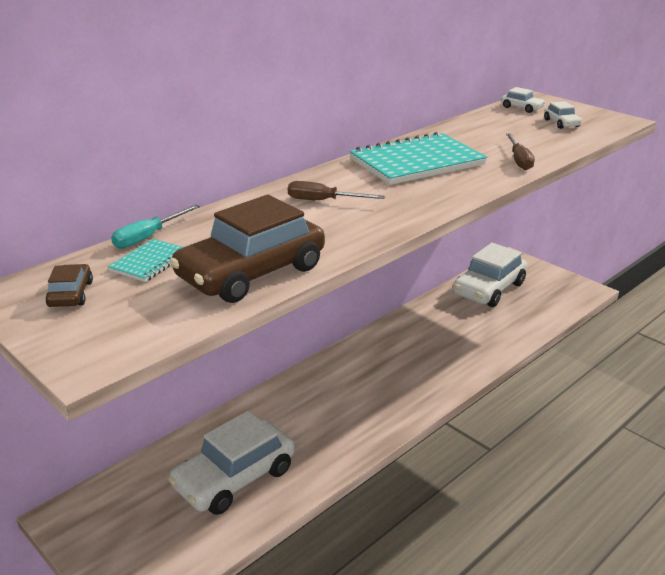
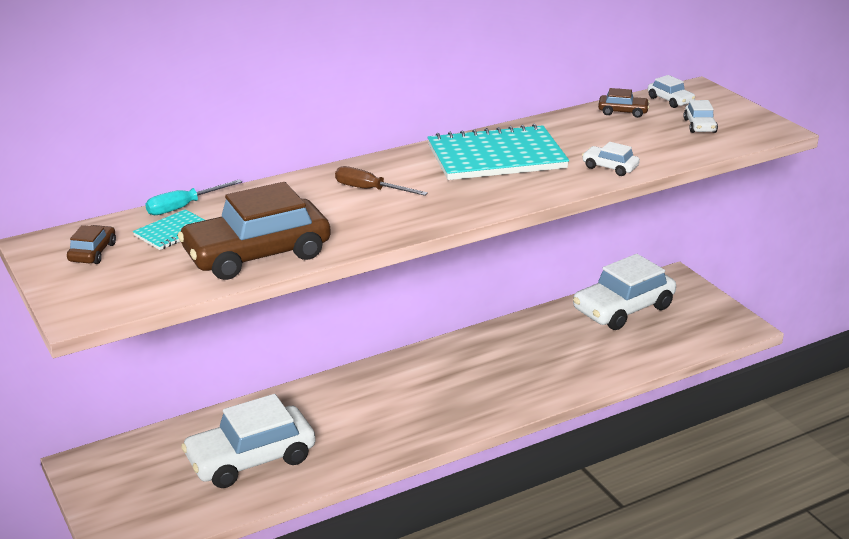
camera: 15 degrees right, 0 degrees up
(492, 119) = (623, 112): none -> brown car
(519, 160) = (610, 167): brown screwdriver -> white car

